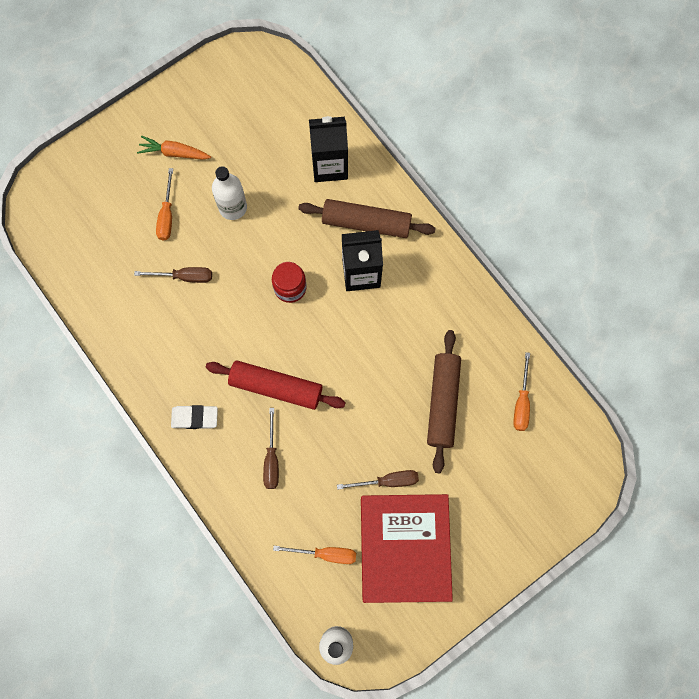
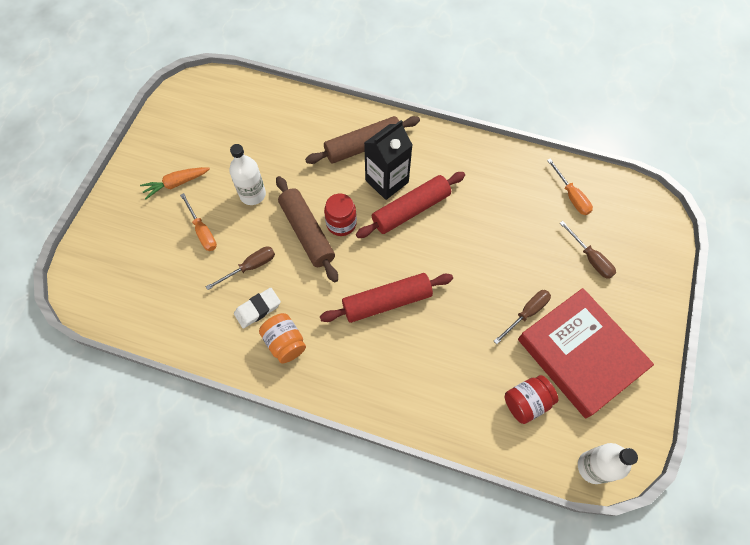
camera: 35 degrees left, 10 degrees down
(167, 365) = (285, 343): none -> orange jar
(195, 418) = (339, 368): white eraser -> white eraser (258, 309)
(271, 459) = (426, 358): brown screwdriver -> brown screwdriver (590, 258)
(325, 554) = (526, 402): orange screwdriver -> red jar
(329, 165) = (306, 124): black carton -> none
(361, 316) = (411, 210): none -> red rolling pin
(442, 402) = (518, 231): brown rolling pin -> brown rolling pin (307, 233)

